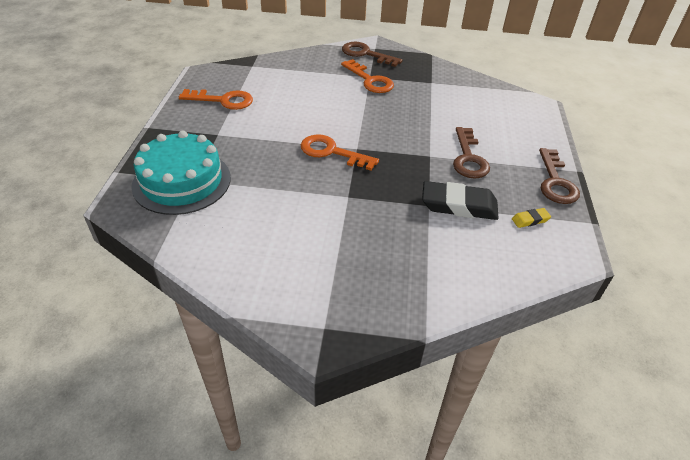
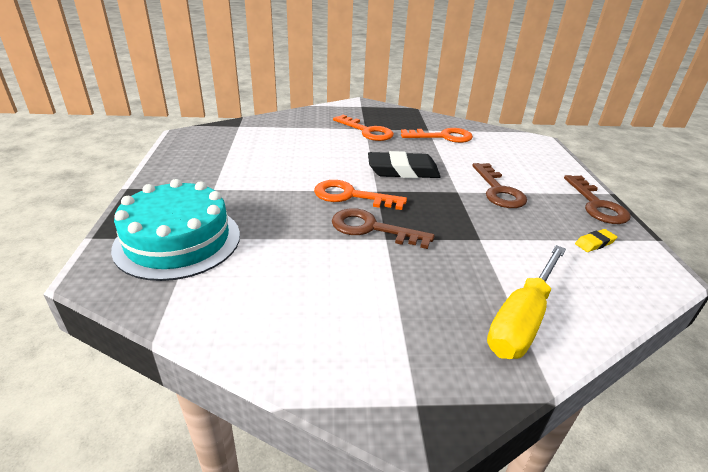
camera: 10 degrees left, 10 degrees down
(223, 100) = (213, 157): orange key -> orange key (442, 137)
(366, 54) = (354, 111): brown key -> brown key (372, 229)
(430, 278) = (522, 319): none -> yellow screwdriver
(459, 205) = (512, 236): black eraser -> black eraser (403, 171)

